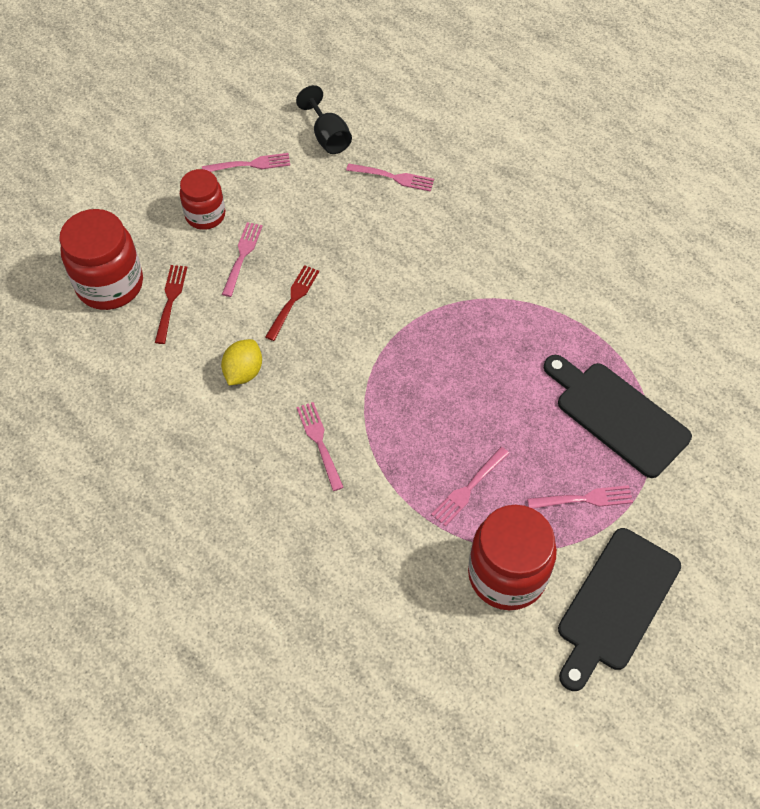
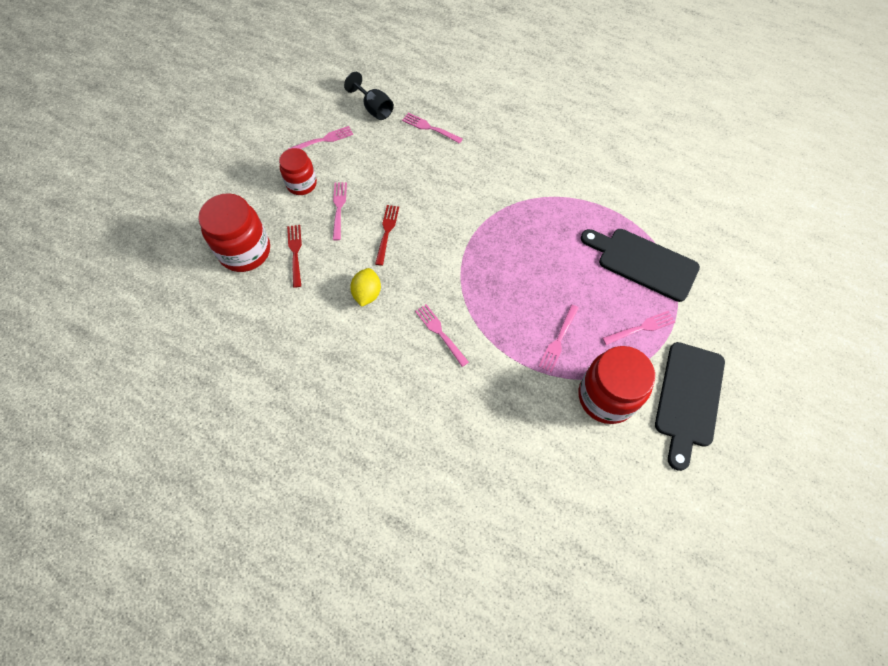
camera: 15 degrees left, 5 degrees up
(393, 177) = (430, 128): pink fork -> pink fork turned 150 degrees counterclockwise

